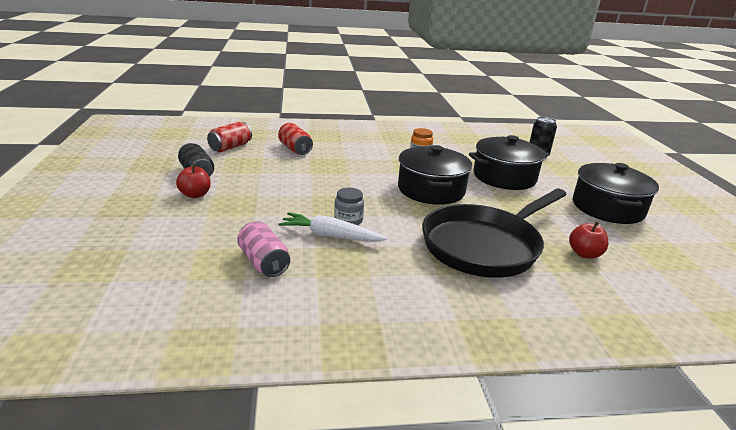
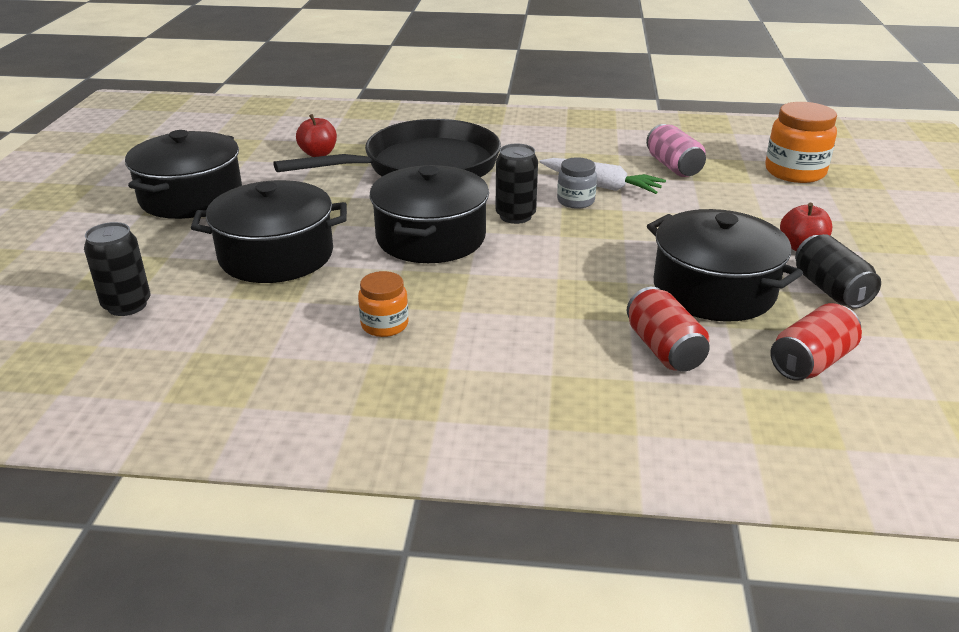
camera: 165 degrees left, 5 degrees up
(144, 264) = (795, 172): none -> orange jar
(263, 171) = (714, 290): none -> black pot
(387, 206) = (515, 216): none -> black can

